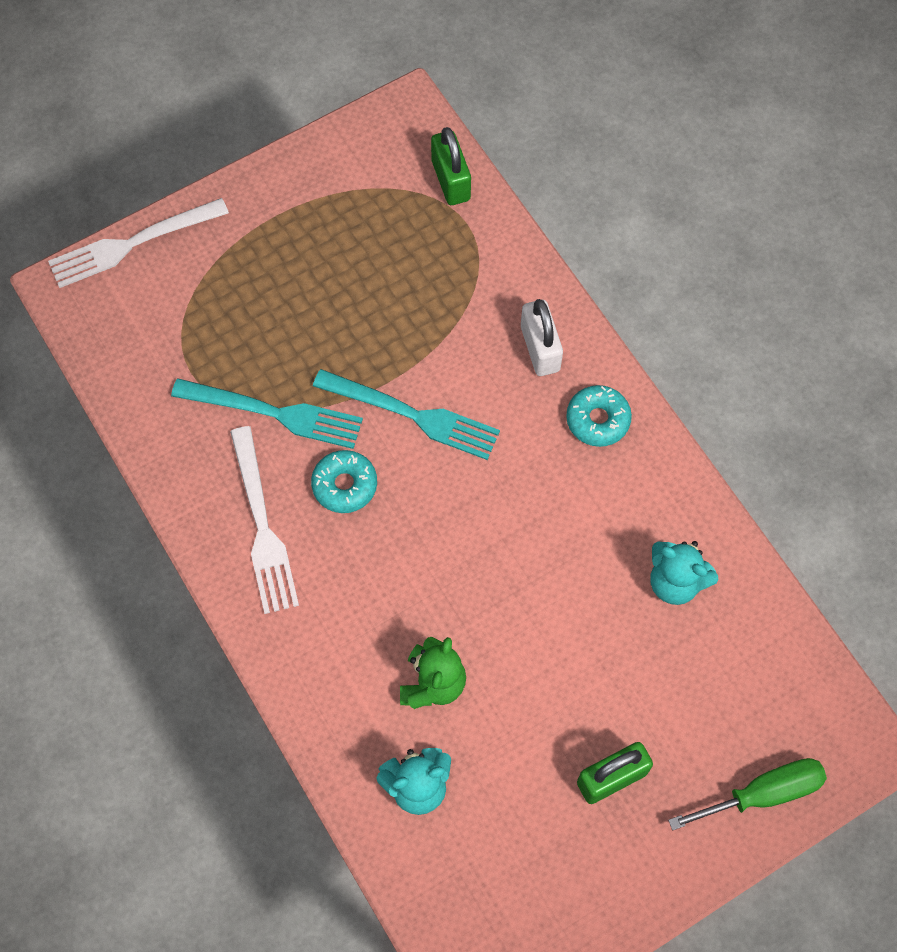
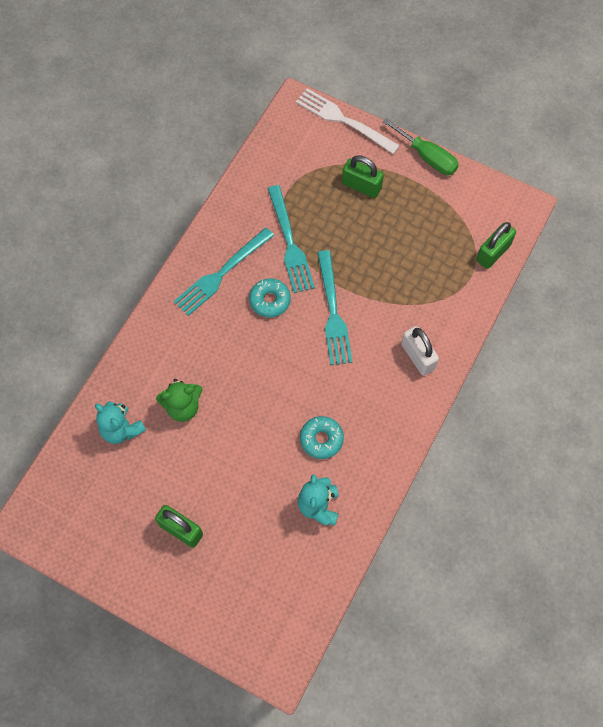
camera: 60 degrees right, 0 degrees up
(249, 278) = (361, 186): none -> green padlock
(263, 527) = (221, 274): white fork -> turquoise fork
(540, 348) = (418, 356): white padlock -> white padlock turned 75 degrees counterclockwise
(597, 420) = (393, 411): turquoise donut -> turquoise donut (321, 439)
(763, 793) = (217, 620): green screwdriver -> green screwdriver (427, 157)

